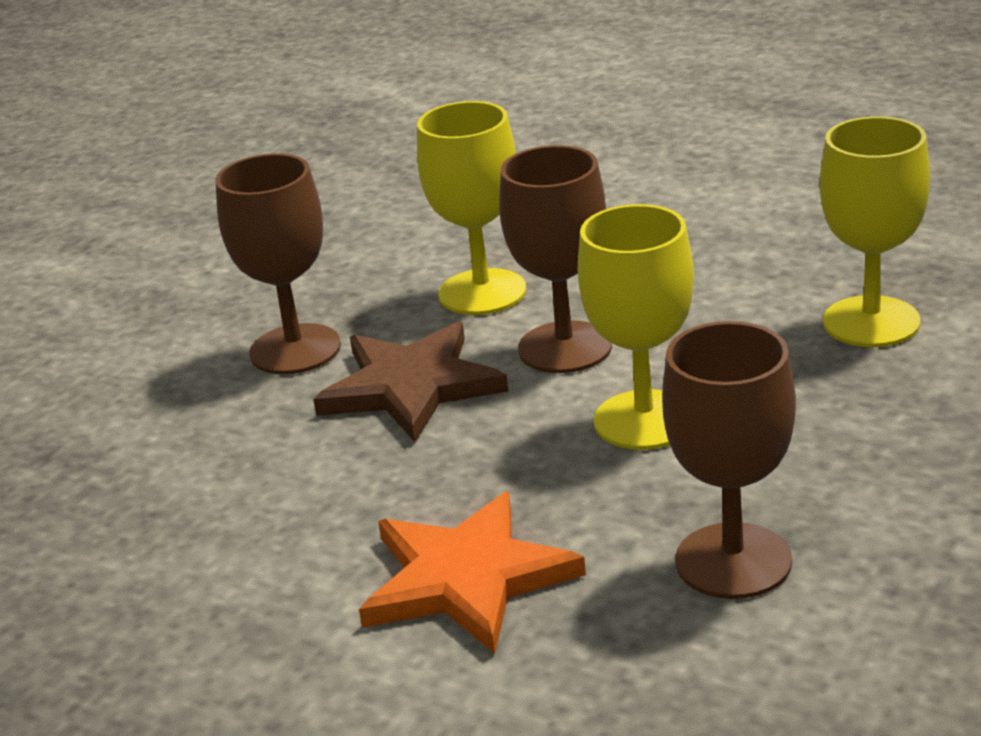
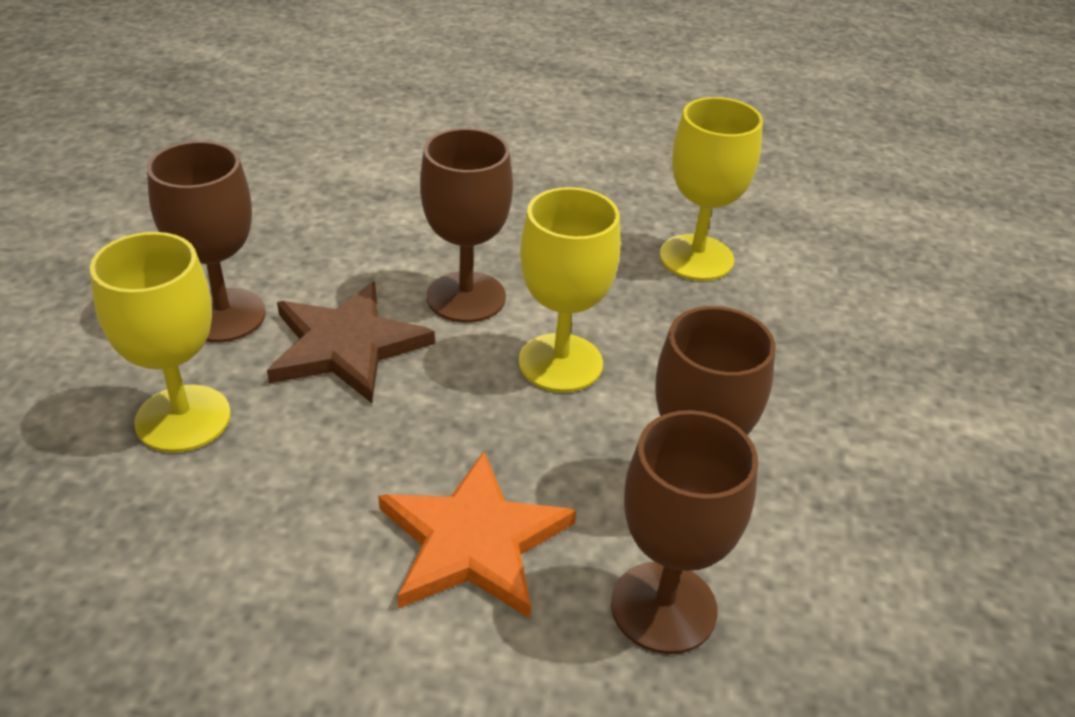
camera: 25 degrees left, 10 degrees up
(482, 292) = (373, 247): yellow goblet -> yellow goblet (183, 418)
(648, 663) = (663, 607): none -> brown goblet

